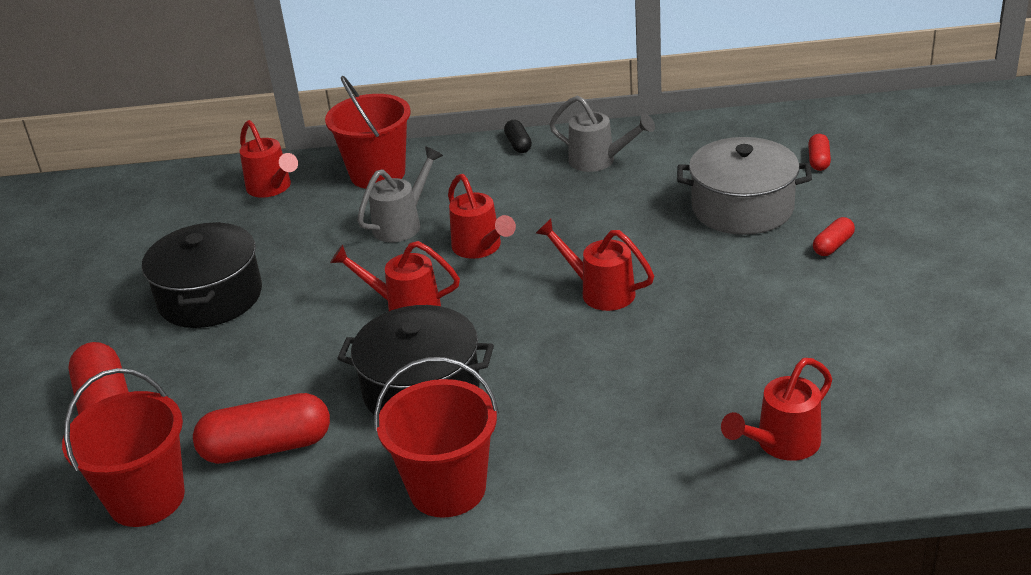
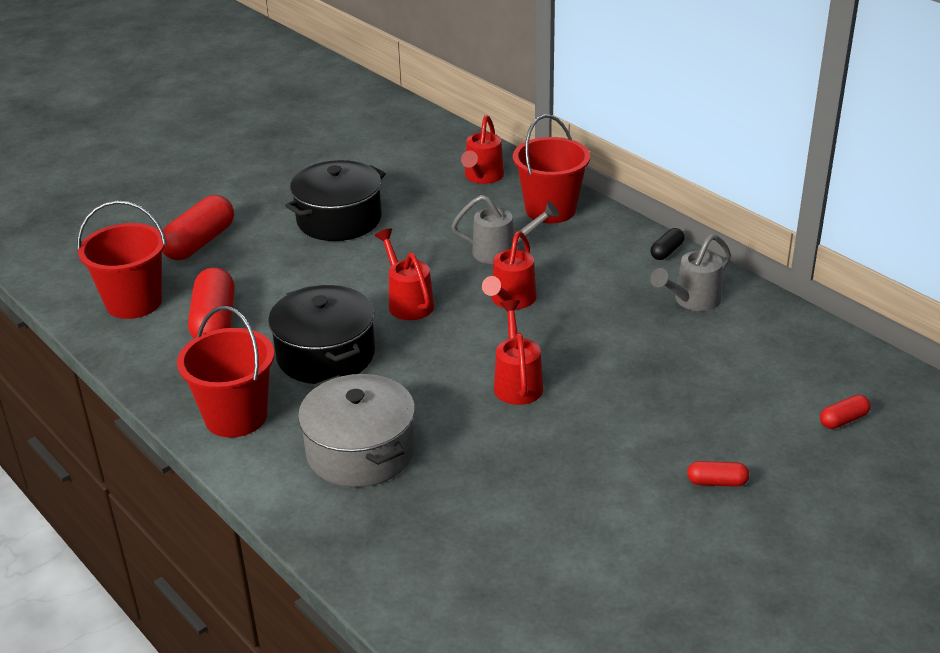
camera: 50 degrees right, 0 degrees up
(267, 447) = (214, 322): red capsule -> red capsule turned 45 degrees clockwise
(599, 161) = (692, 301): grey watering can -> grey watering can turned 60 degrees clockwise
(742, 208) = (714, 407): grey pot -> grey pot (360, 452)
(781, 444) = (418, 560): red watering can -> none

